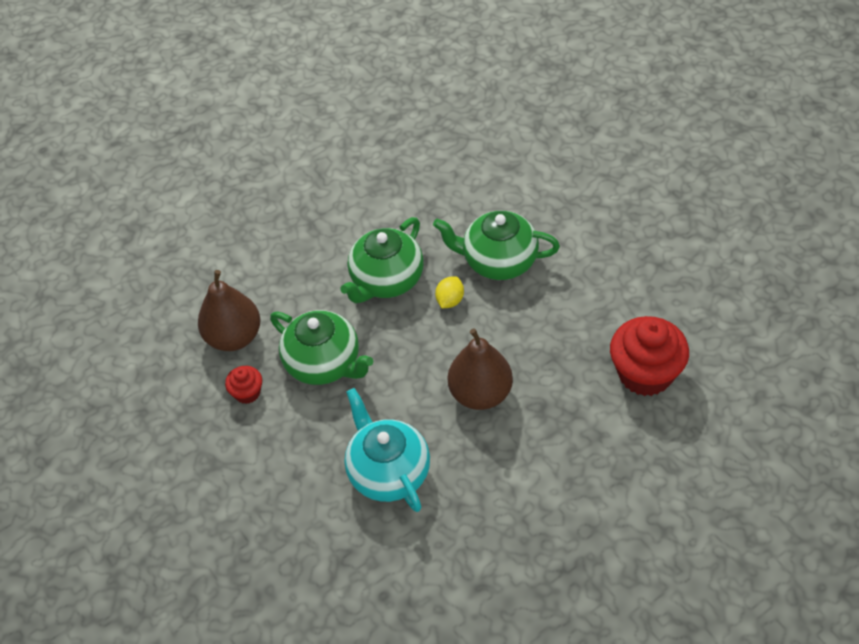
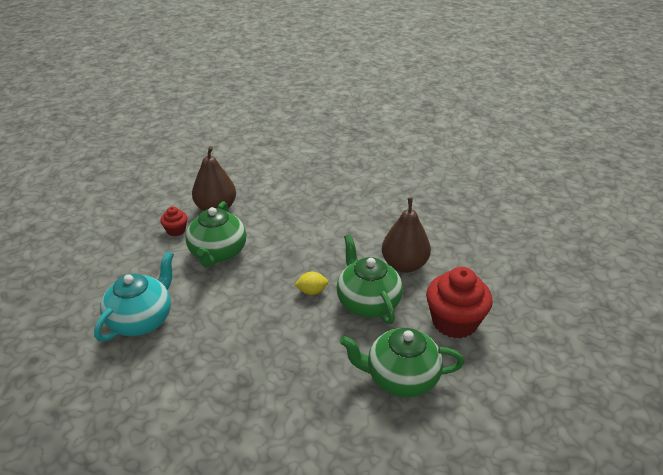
camera: 55 degrees right, 15 degrees down
(386, 280) = (307, 253): green teapot -> green teapot (401, 378)
(480, 393) = (236, 342): brown pear -> brown pear (404, 265)
(645, 373) = (319, 443): red cupcake -> red cupcake (454, 322)

